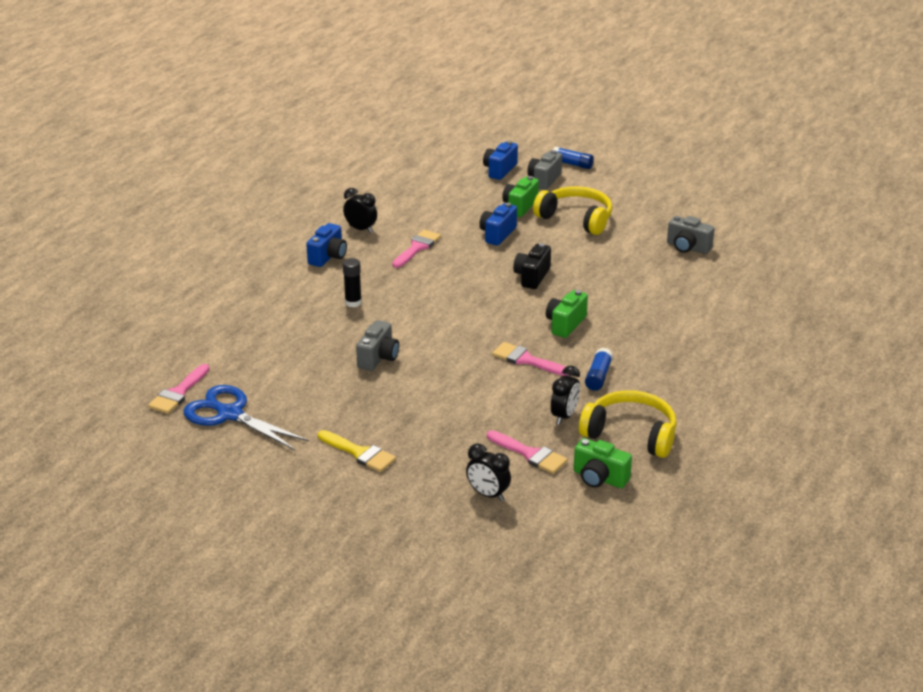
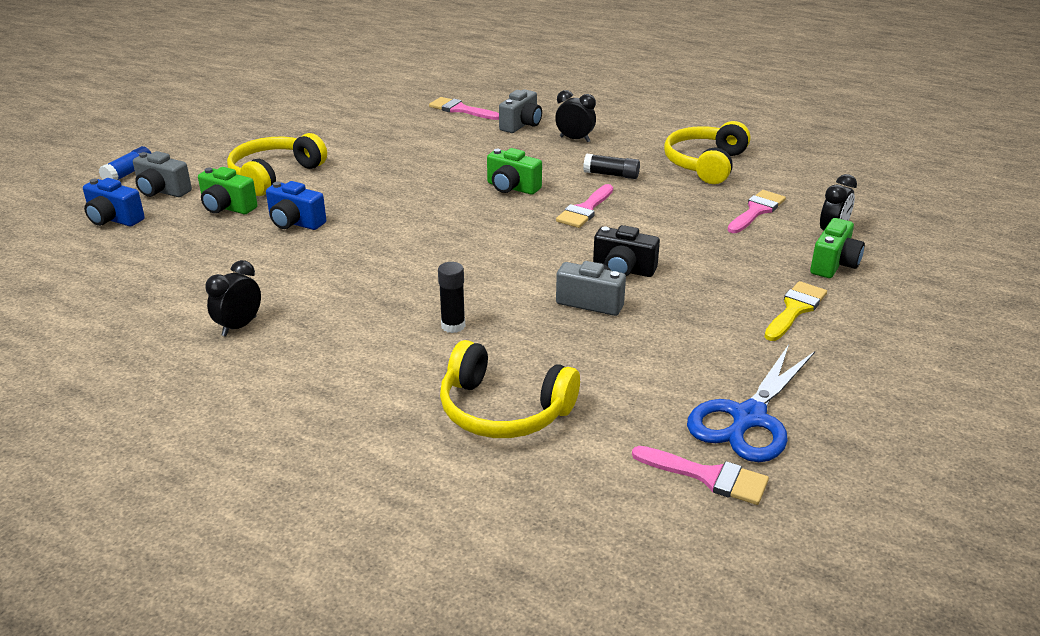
camera: 90 degrees left, 0 degrees up
(258, 322) = (503, 410): none -> yellow headphones
(328, 257) = (316, 353): blue camera -> none
(417, 248) = (311, 279): pink brush -> pink brush (460, 110)
(532, 277) = (406, 203): black camera -> black camera (623, 270)
(564, 416) = (685, 193): black clock -> black clock (574, 139)
(598, 376) = (611, 175): blue glue stick -> black glue stick
(599, 478) = (780, 180): green camera -> green camera (834, 264)
(687, 247) = (362, 123): grey camera -> grey camera (521, 125)

